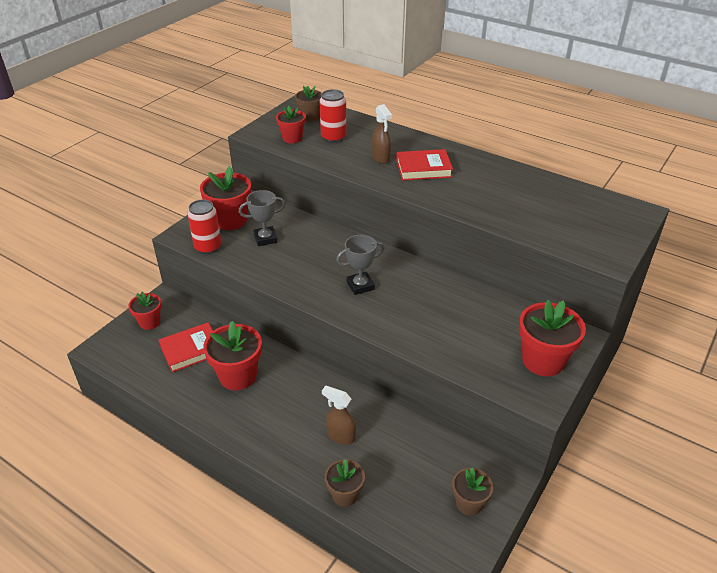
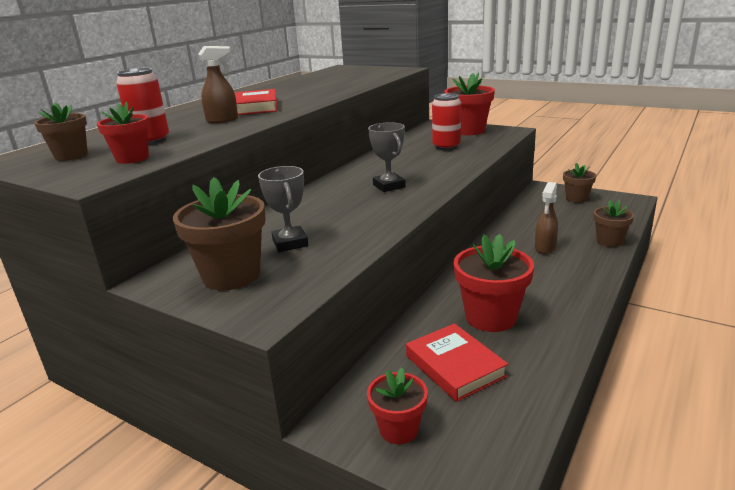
camera: 90 degrees left, 15 degrees down
(208, 247) = (305, 284): red can -> red can (446, 147)
(230, 220) = (231, 275): red flower pot -> brown flower pot

